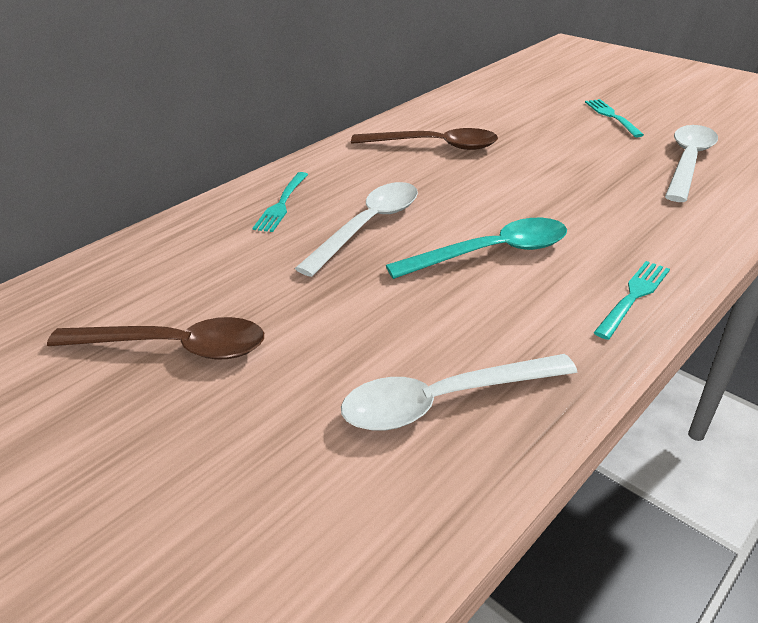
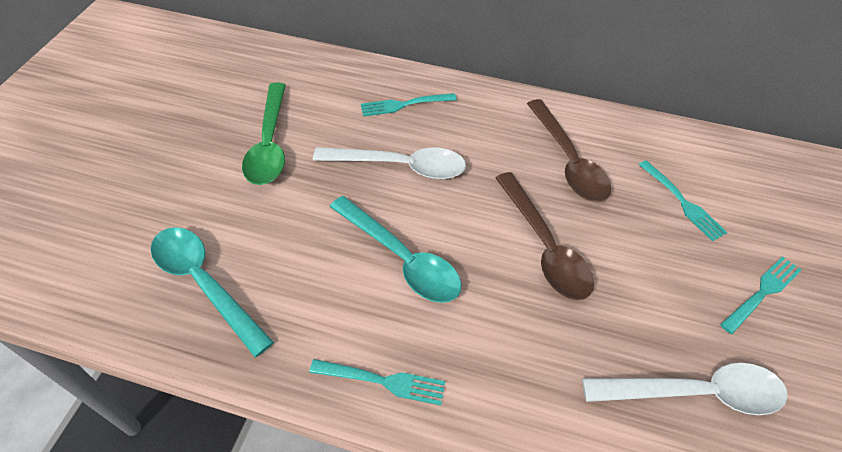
camera: 60 degrees right, 15 degrees up
(174, 347) = (214, 128): brown spoon -> brown spoon (544, 246)
(250, 305) = (269, 144): none -> green spoon
(444, 400) = (205, 283): white spoon -> turquoise spoon
(513, 117) = (682, 202): none -> turquoise fork

